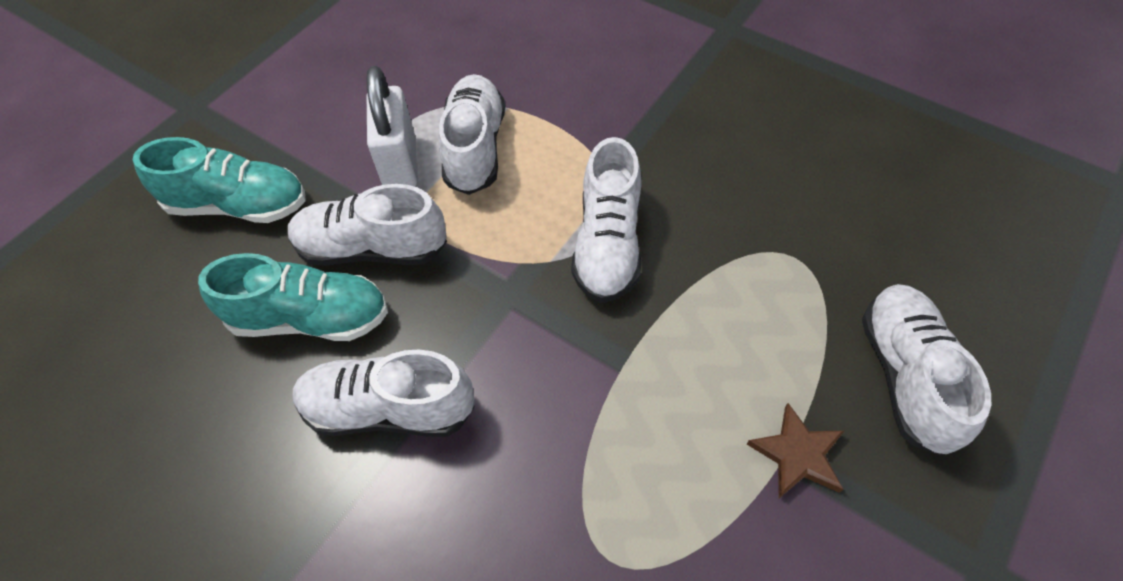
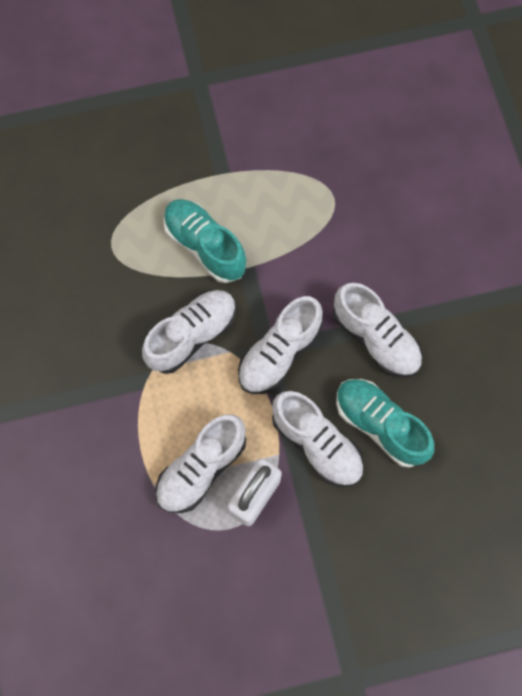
camera: 140 degrees left, 15 degrees up
(238, 205) = (372, 549): turquoise shoe -> turquoise shoe (205, 246)
(797, 454) = (217, 170): brown star -> none
(906, 376) = (134, 158): white shoe -> white shoe (279, 353)

